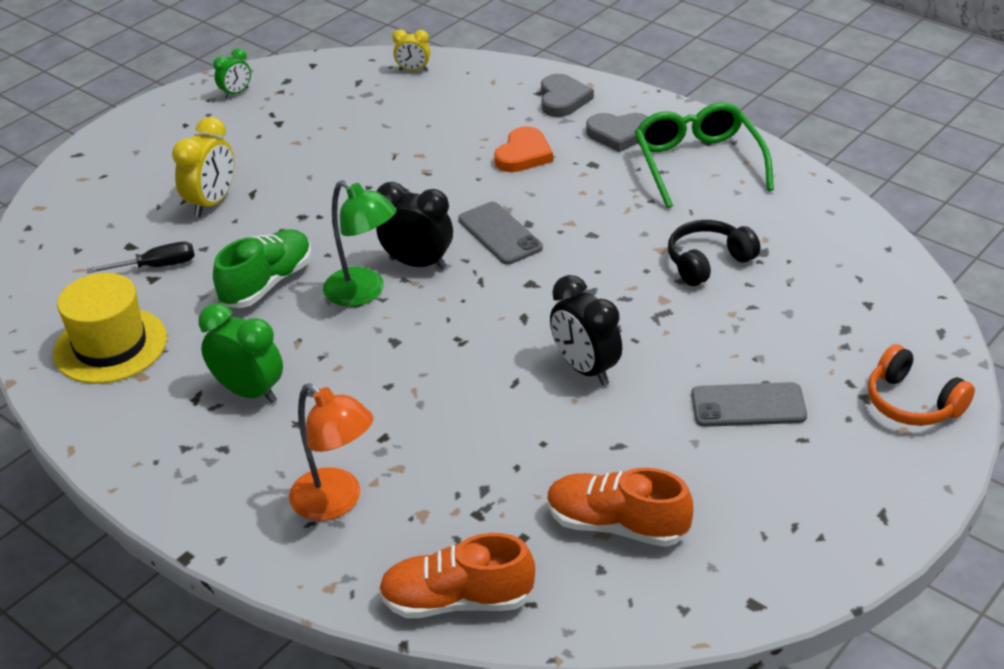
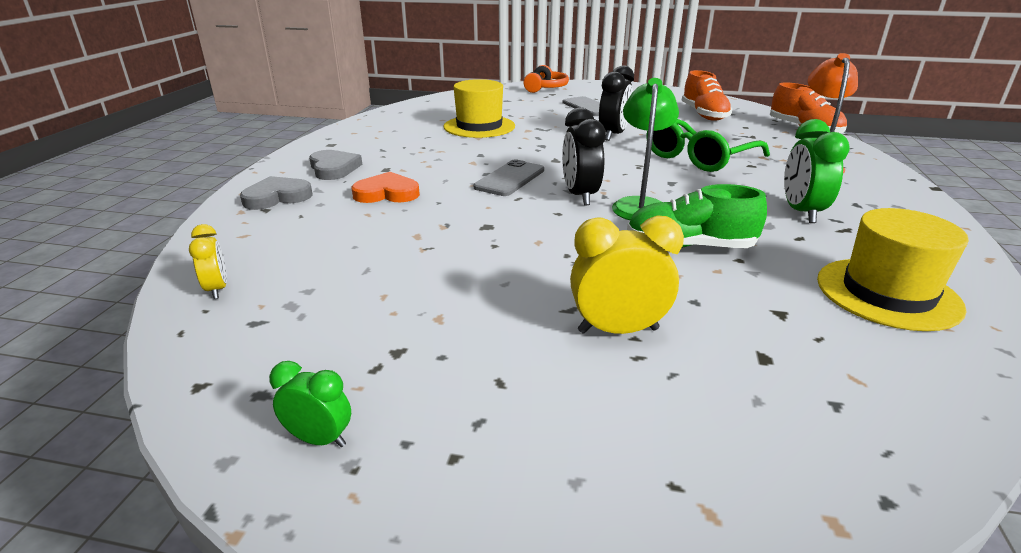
camera: 120 degrees left, 10 degrees down
(156, 266) = (762, 319): black screwdriver -> none
(698, 163) = (364, 142): green glasses -> green glasses (698, 158)
(708, 262) = (479, 126): black headphones -> yellow hat

